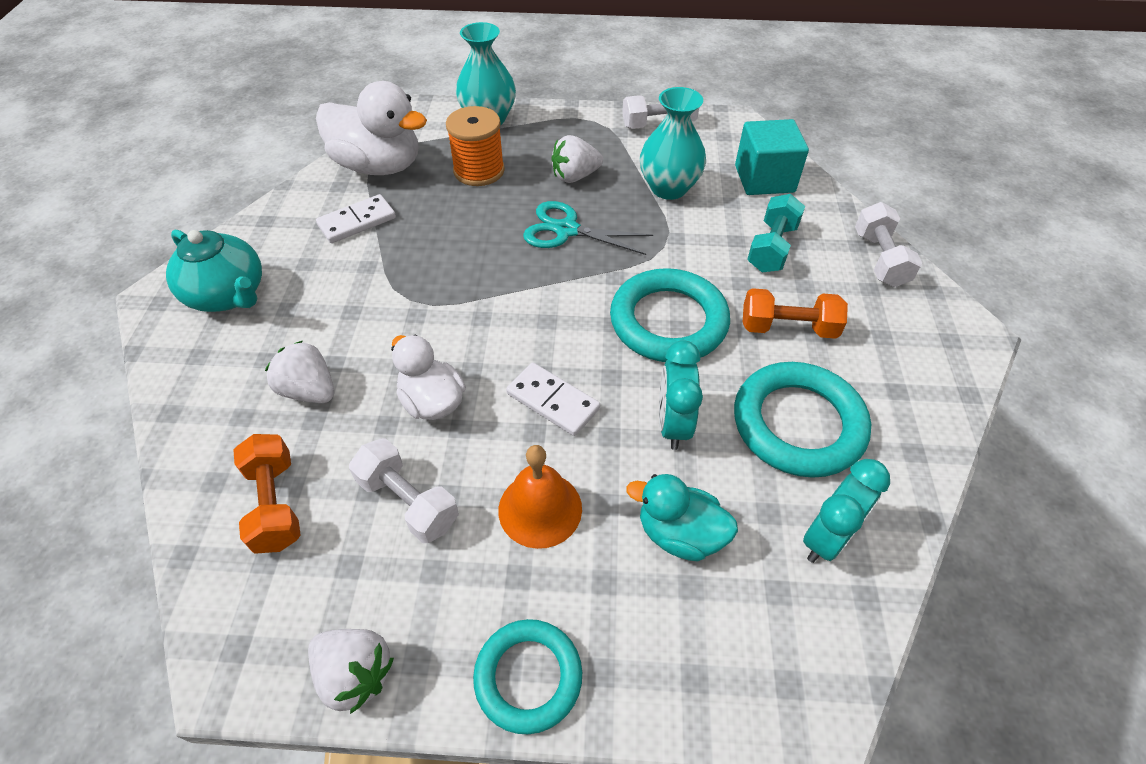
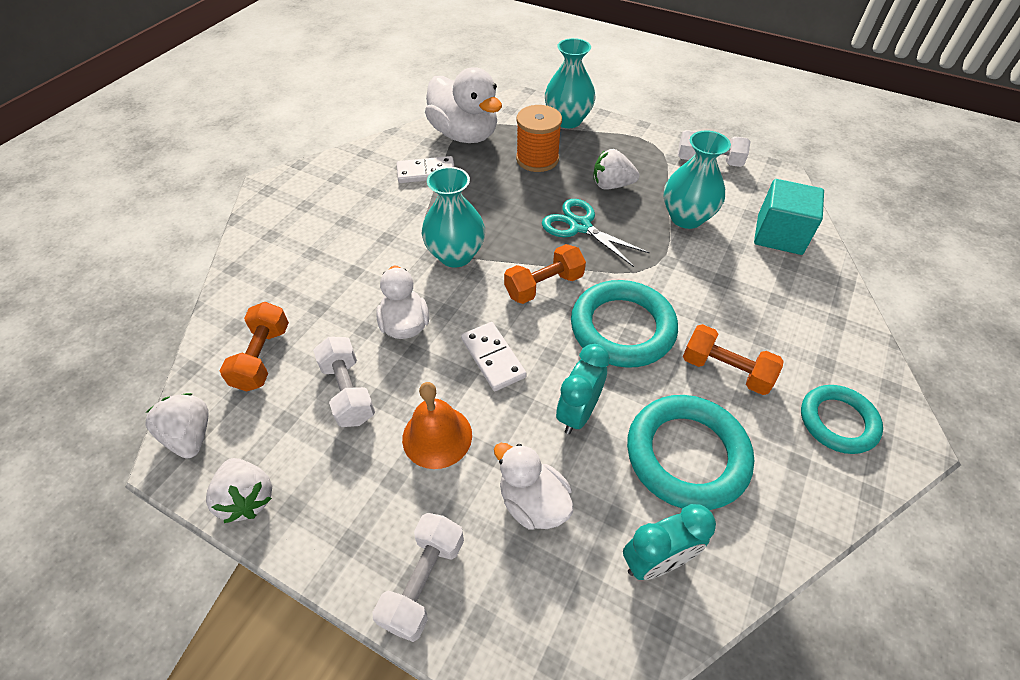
camera: 25 degrees right, 0 degrees up
(228, 295) = (312, 199): turquoise teapot -> none
(309, 390) = (327, 285): white strawberry -> white strawberry (191, 436)
(446, 304) = (456, 255): none -> turquoise vase
(528, 677) = (358, 557): turquoise ring -> turquoise ring (837, 422)
(563, 305) = (544, 285): none -> orange dumbbell
(679, 534) = (533, 502): turquoise duck -> white duck
(771, 247) = (751, 296): turquoise dumbbell -> none
(879, 259) = (851, 340): white dumbbell -> white dumbbell (423, 581)

